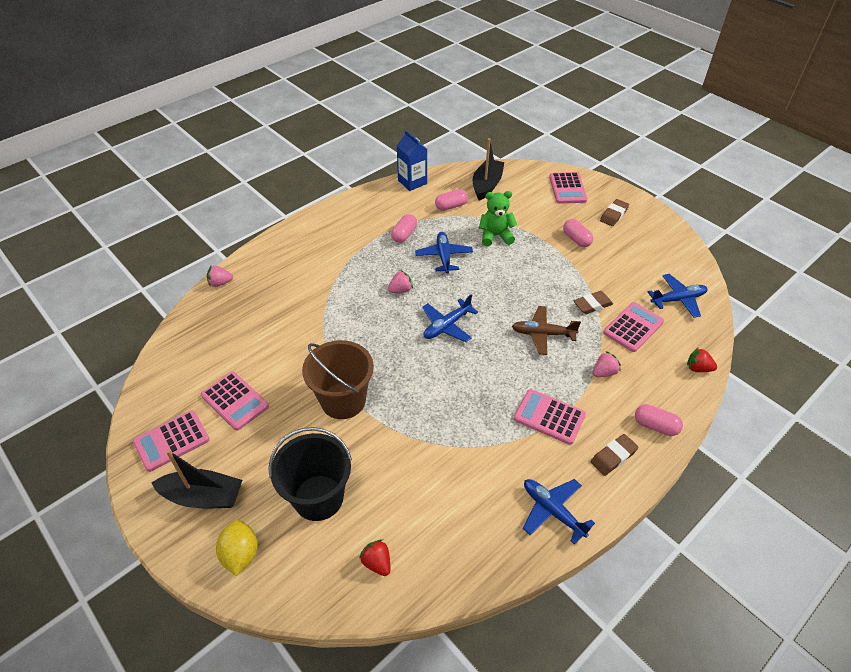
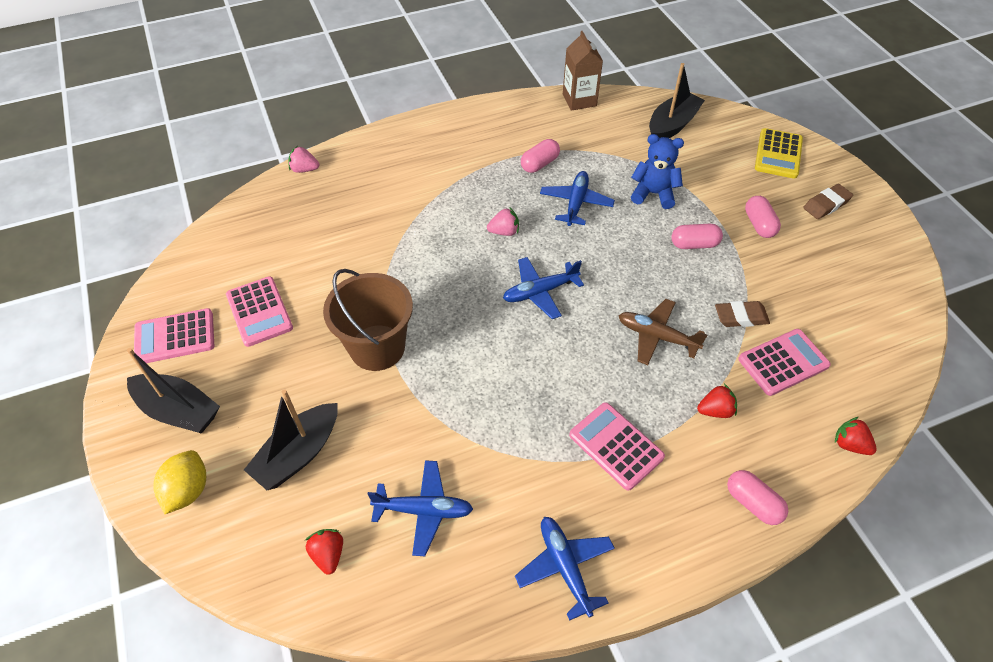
camera: 20 degrees right, 5 degrees up
(318, 497) = (298, 454): black bucket -> black boat
(412, 182) = (579, 100): blue carton -> brown carton
(451, 206) = (614, 142): pink capsule -> pink capsule (694, 244)
(495, 236) = (653, 194): green teddy bear -> blue teddy bear
(567, 188) = (778, 154): pink calculator -> yellow calculator
(604, 372) = (715, 410): pink strawberry -> red strawberry
(613, 457) = (676, 525): brown eraser -> none
(678, 299) = (865, 342): blue plane -> blue plane (424, 510)

